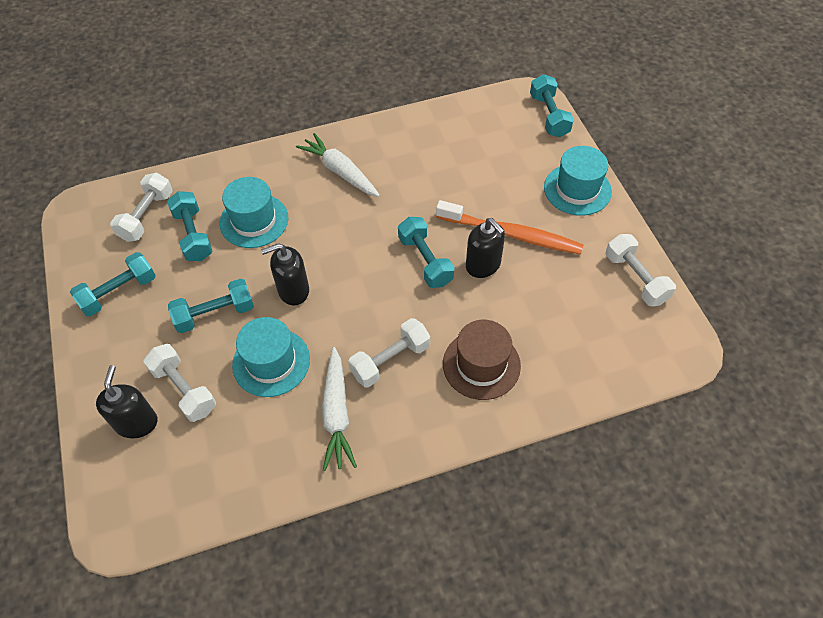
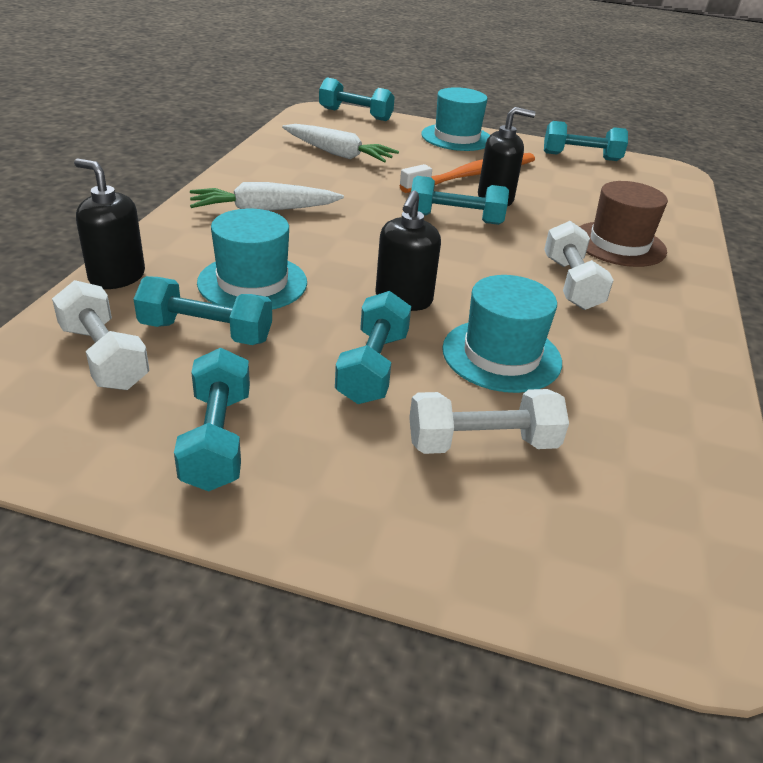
camera: 60 degrees left, 20 degrees down
(136, 423) = (506, 516): black soap dispenser -> black soap dispenser (117, 277)
(337, 414) = (621, 341): white carrot -> white carrot (338, 154)
(635, 278) = (581, 157): white dumbbell -> turquoise dumbbell

